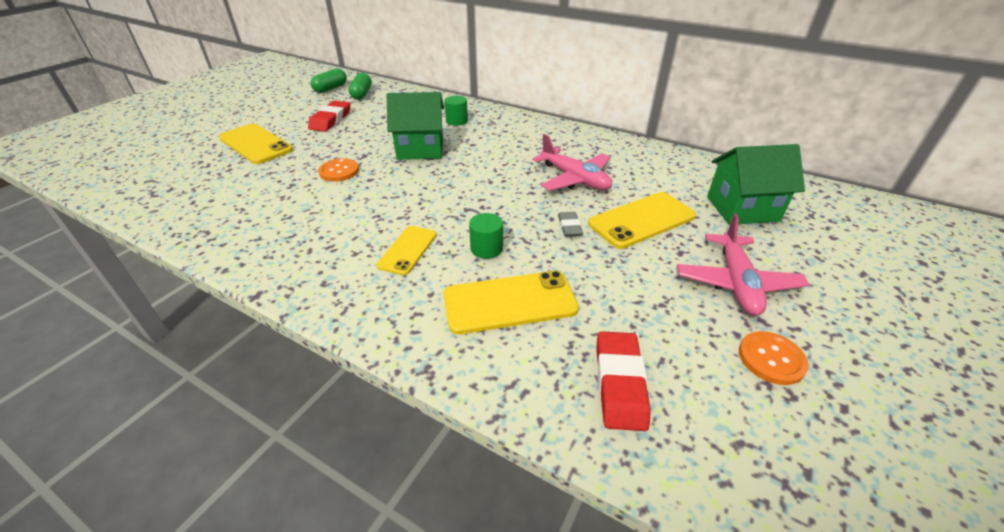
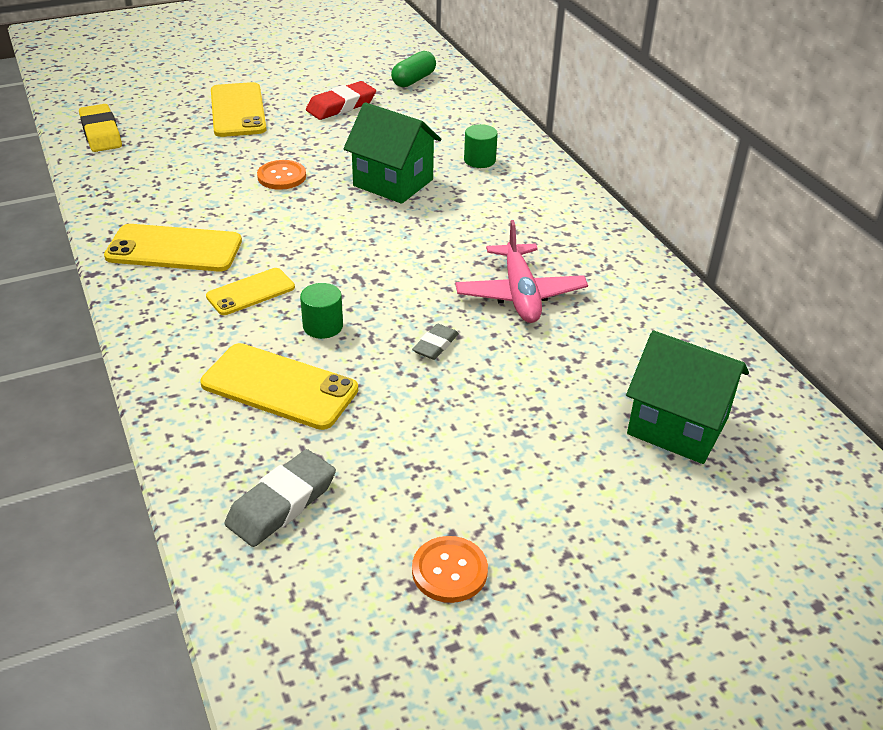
camera: 35 degrees right, 0 degrees up
(149, 193) = (101, 133): none -> yellow eraser
(331, 88) = (387, 59): green capsule -> none
(620, 383) = (282, 503): red eraser -> grey eraser
(642, 220) = (527, 377): yellow phone -> yellow phone (174, 249)
(736, 282) = (530, 492): pink plane -> none

